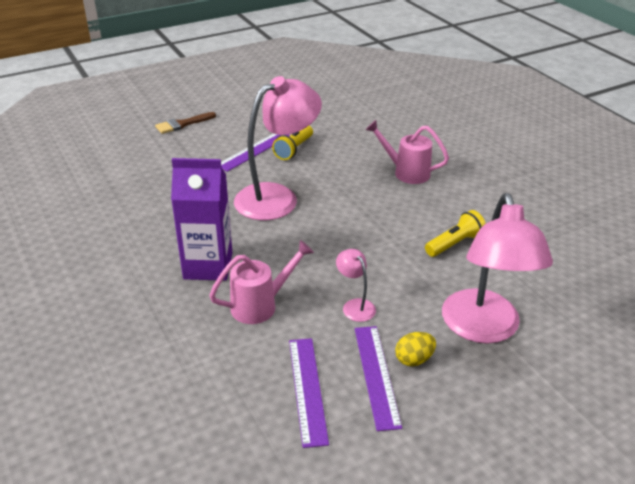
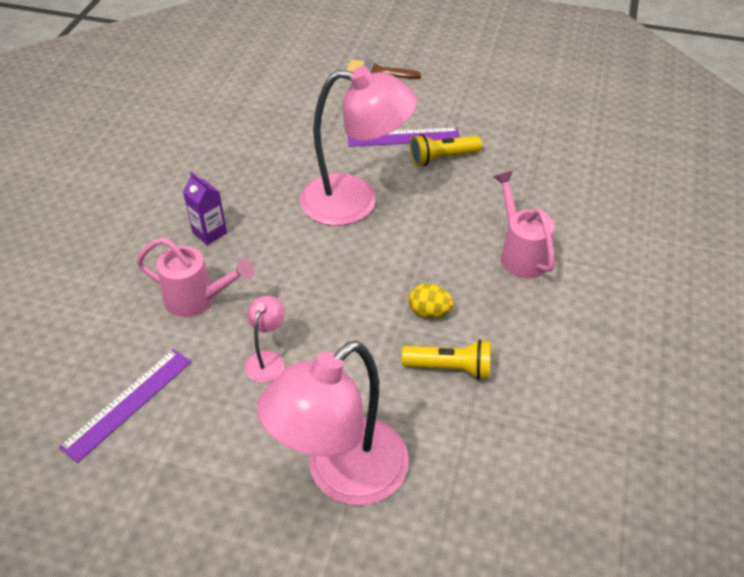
camera: 45 degrees right, 10 degrees up
(208, 266) = (209, 233): purple carton -> purple carton, size x0.52
(376, 375) = (191, 437): purple ruler -> none
(414, 359) = (240, 450): yellow egg -> yellow egg (429, 312)

